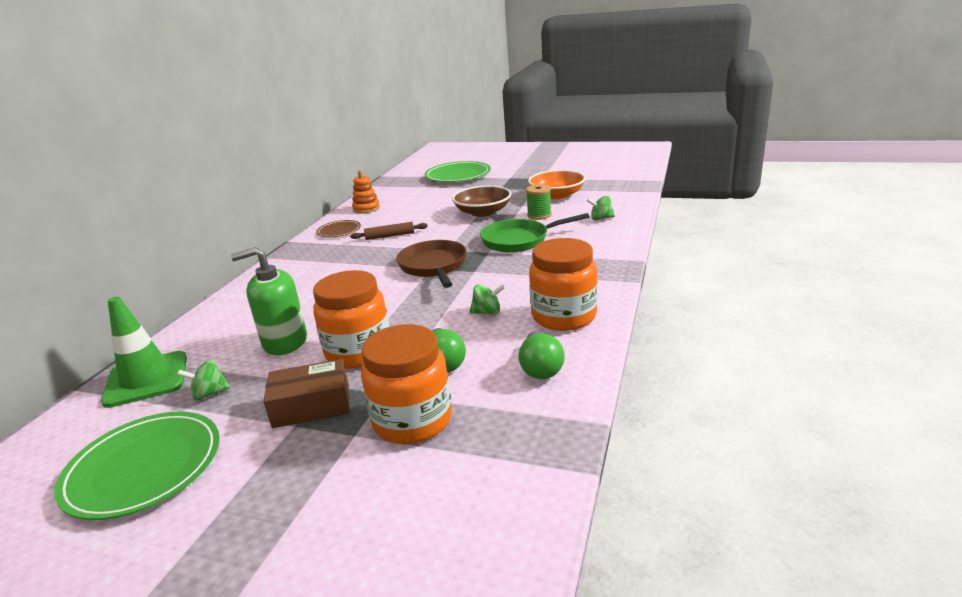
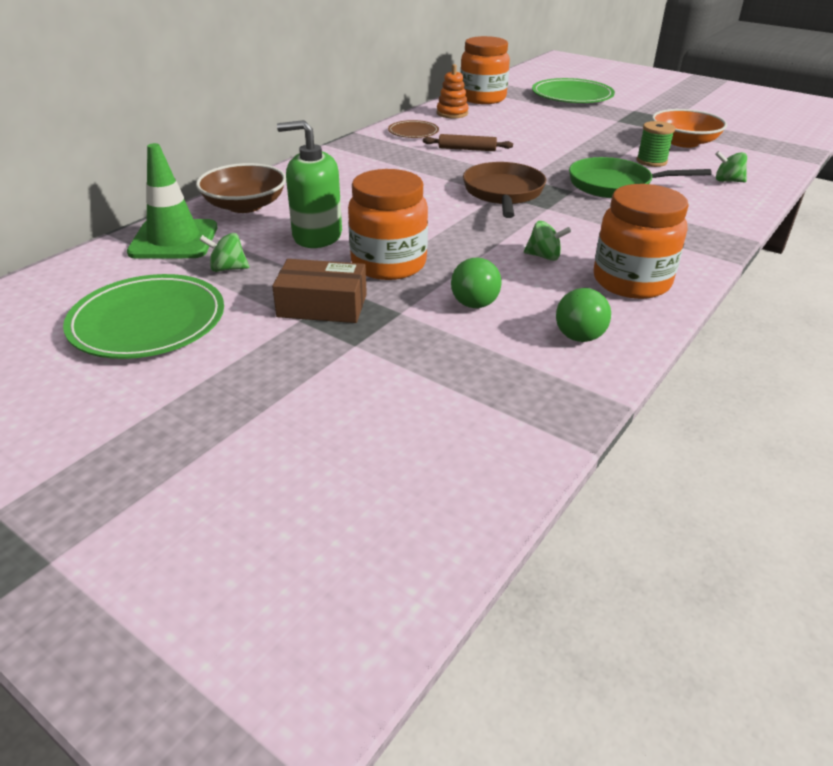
camera: 15 degrees right, 10 degrees up
(412, 420) = (419, 347): orange jar -> orange jar (482, 98)
(483, 212) = (584, 144): brown bowl -> brown bowl (245, 205)

